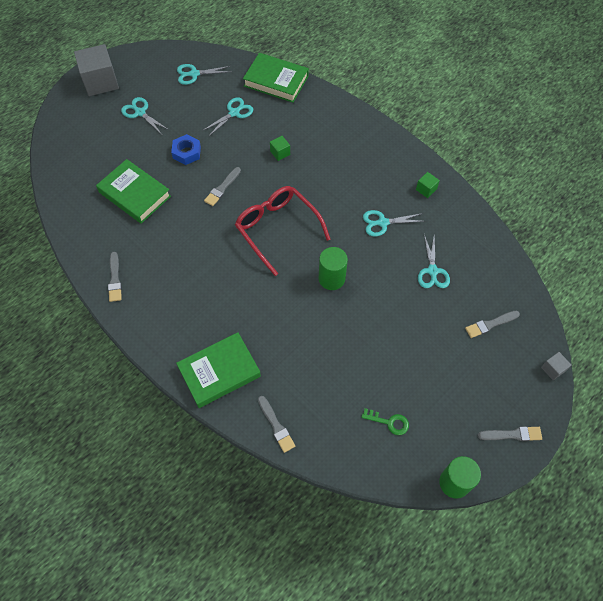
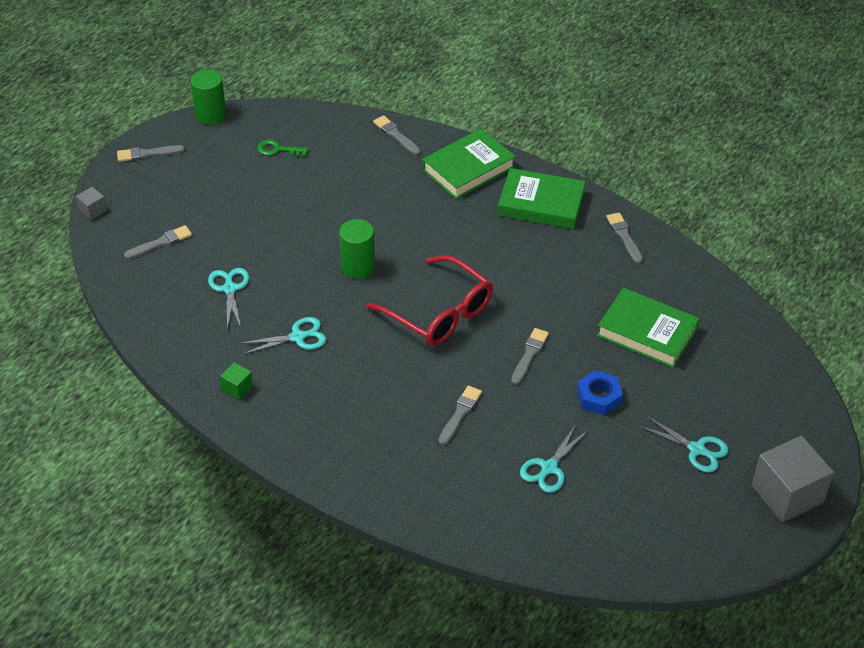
camera: 170 degrees right, 15 degrees down
(194, 74) = (639, 529): turquoise scissors -> none
(276, 81) = (496, 534): green book -> green book (541, 204)
(280, 153) = (460, 414): green cube -> grey brush

